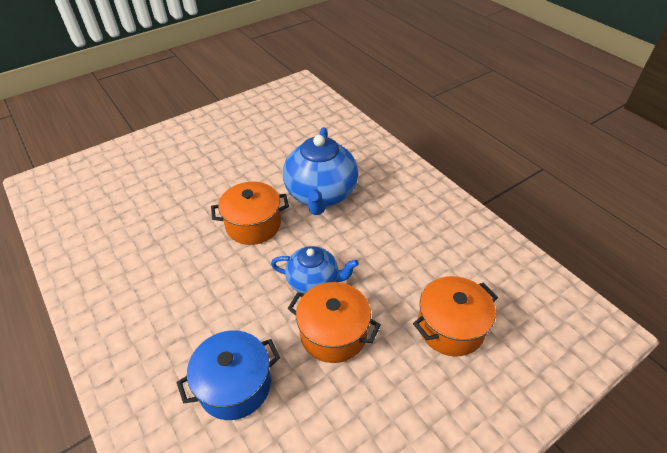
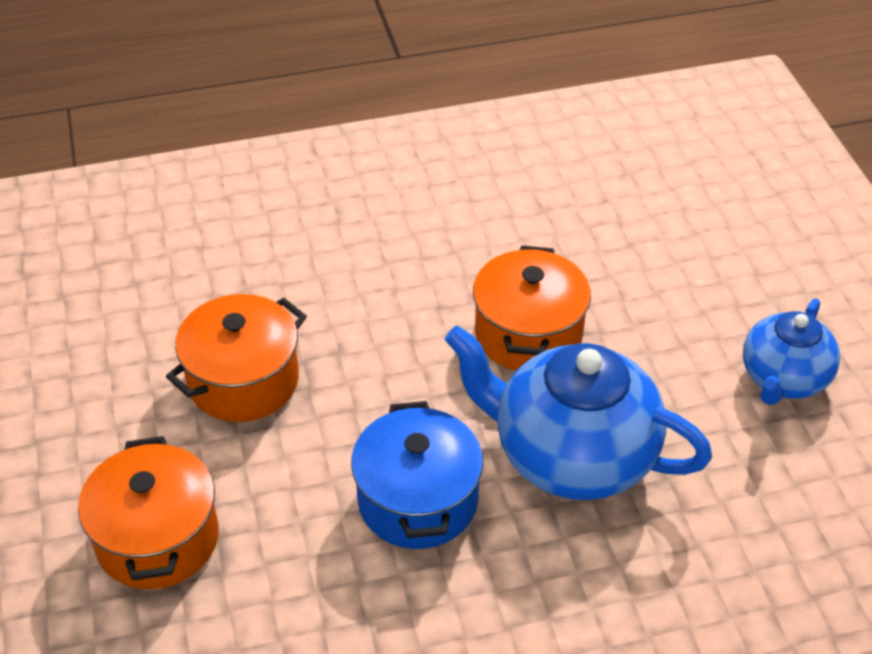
camera: 110 degrees right, 0 degrees up
(235, 385) = (232, 259): blue pot -> blue pot (418, 500)
(314, 281) = (355, 384): blue teapot -> blue teapot (783, 379)

